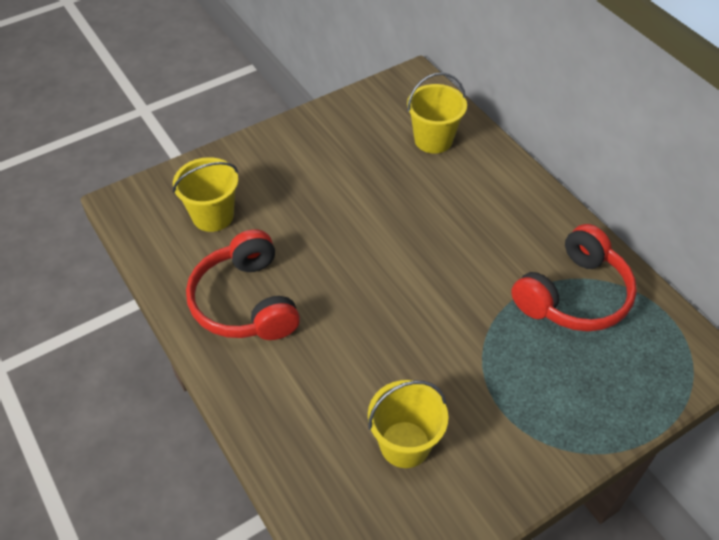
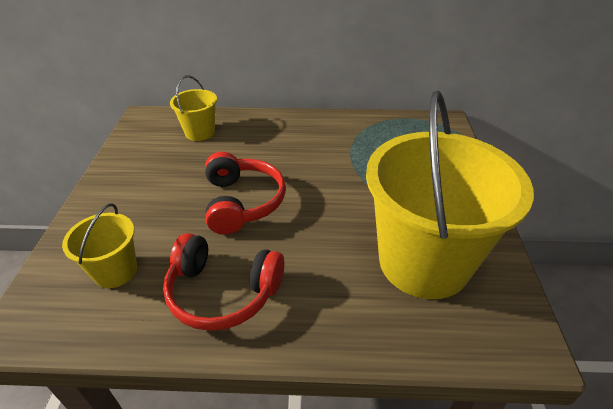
camera: 55 degrees left, 10 degrees down
(405, 444) = (423, 262): yellow bucket -> yellow bucket, size x2.17
(574, 295) = (369, 139): red headphones -> red headphones (242, 202)

